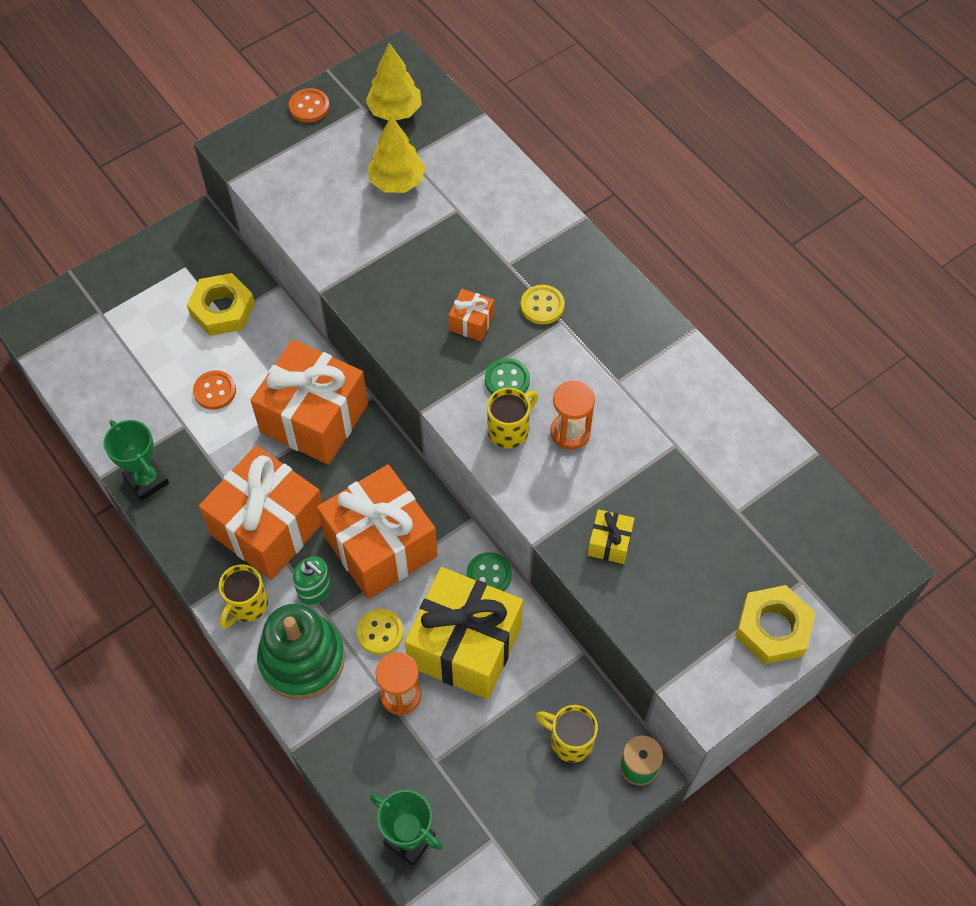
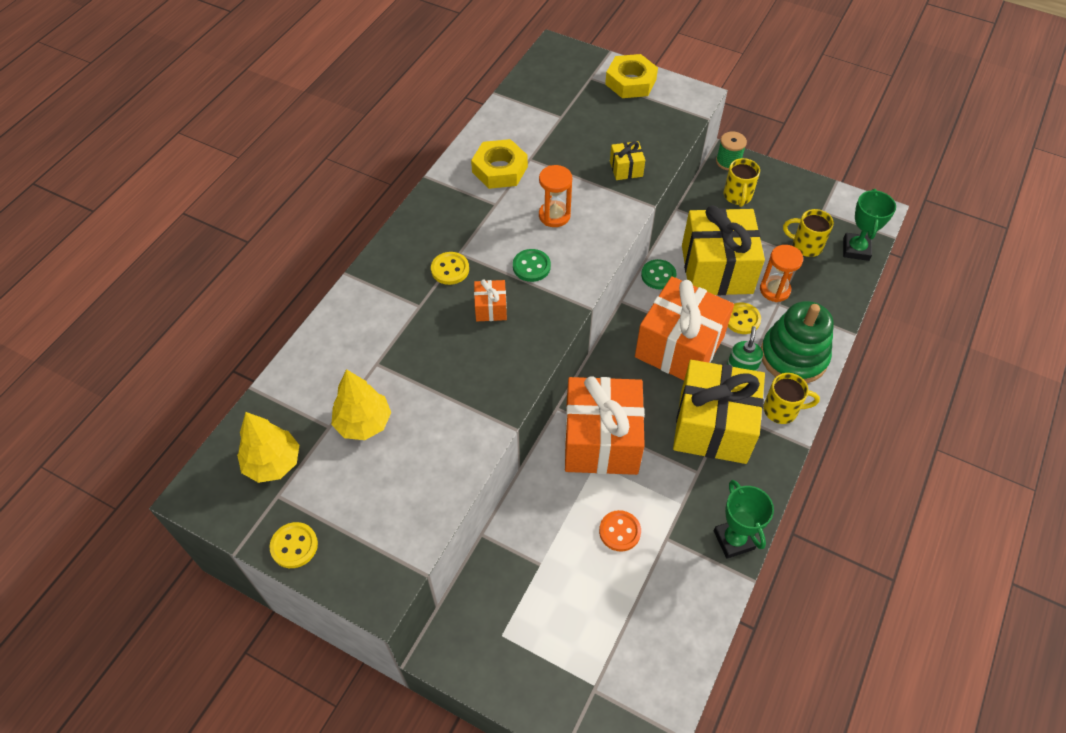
camera: 115 degrees left, 5 degrees down
(146, 480) = (734, 540): green trophy -> green trophy turned 45 degrees counterclockwise
(222, 309) = (533, 572): yellow nut -> yellow nut (500, 169)
(268, 527) = (713, 426): orange gift -> yellow gift
(309, 107) = (294, 546): orange button -> yellow button
(509, 430) = (574, 250): yellow mug -> yellow mug (805, 246)

